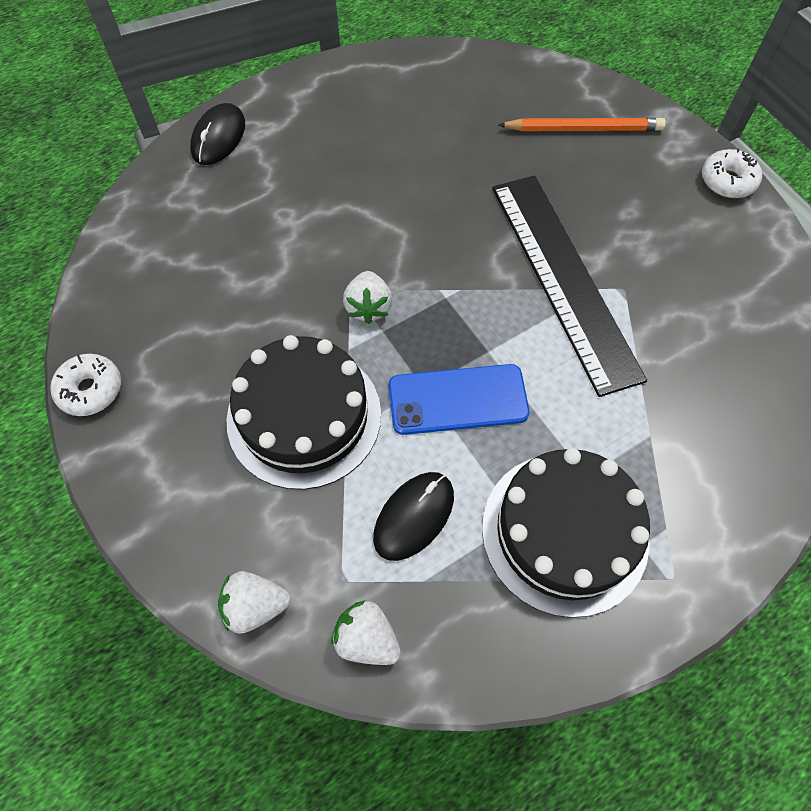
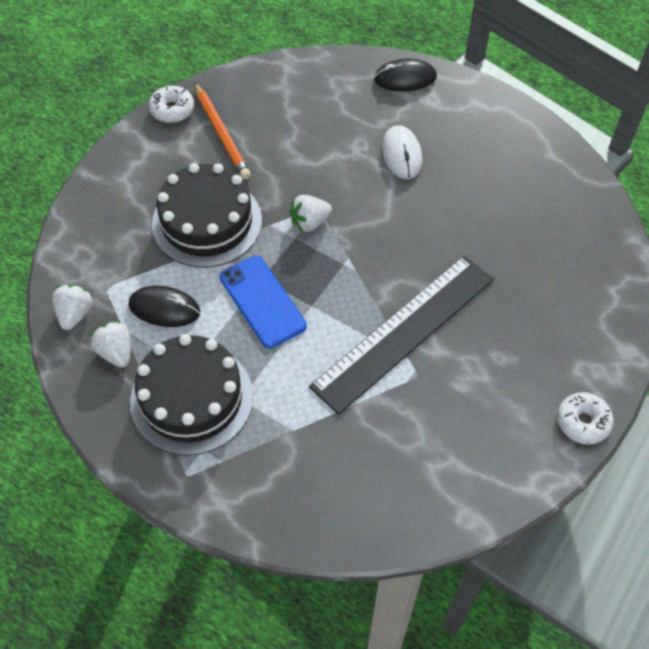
camera: 65 degrees right, 5 degrees down
(255, 606) = (72, 251): white strawberry -> white strawberry (116, 352)
(324, 184) = (401, 154): none -> white mouse
(583, 129) = (570, 297): orange pencil -> orange pencil (221, 133)

